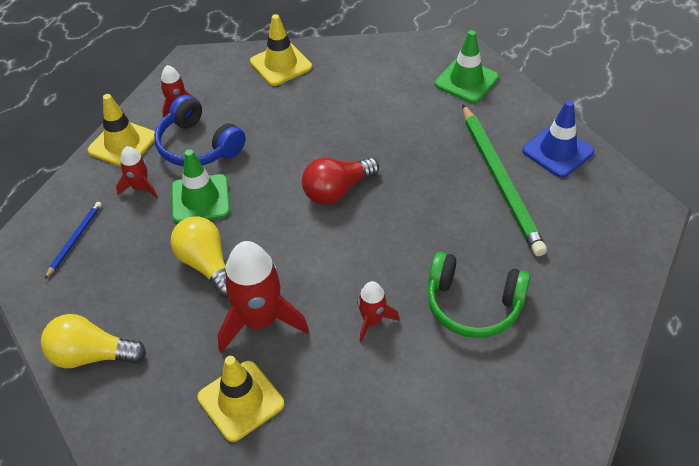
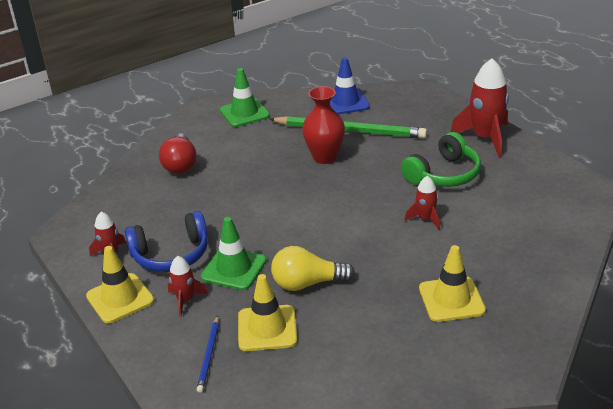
camera: 60 degrees left, 15 degrees down
(75, 239) = (209, 355): blue pencil -> blue pencil turned 135 degrees counterclockwise
(91, 355) = (349, 373): yellow light bulb -> none
(259, 320) = (385, 270): red rocket -> red rocket (485, 138)
(281, 64) = (127, 186): yellow traffic cone -> yellow traffic cone (267, 328)
(337, 190) = (292, 199): red light bulb -> red light bulb (180, 164)
(431, 182) = (324, 157): none -> red vase

